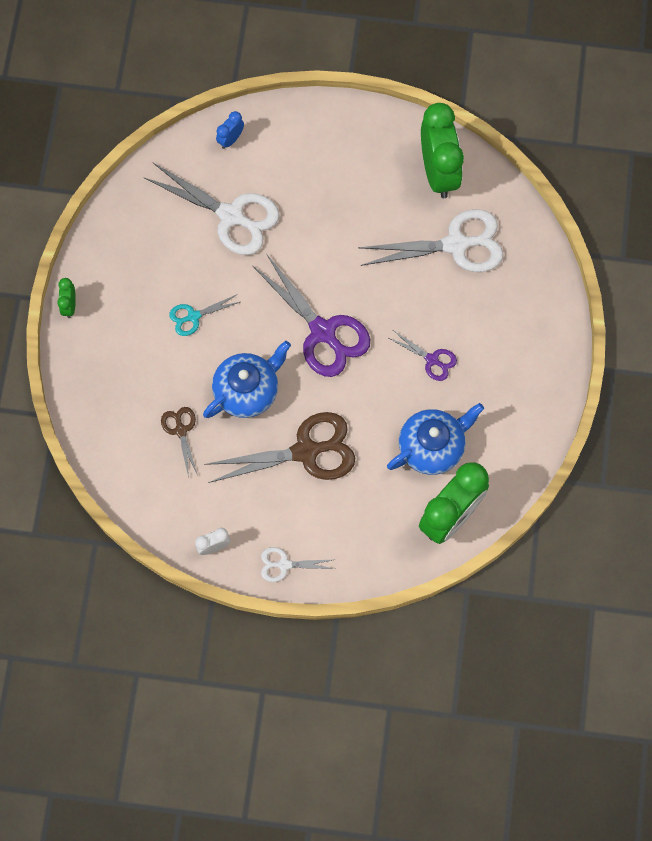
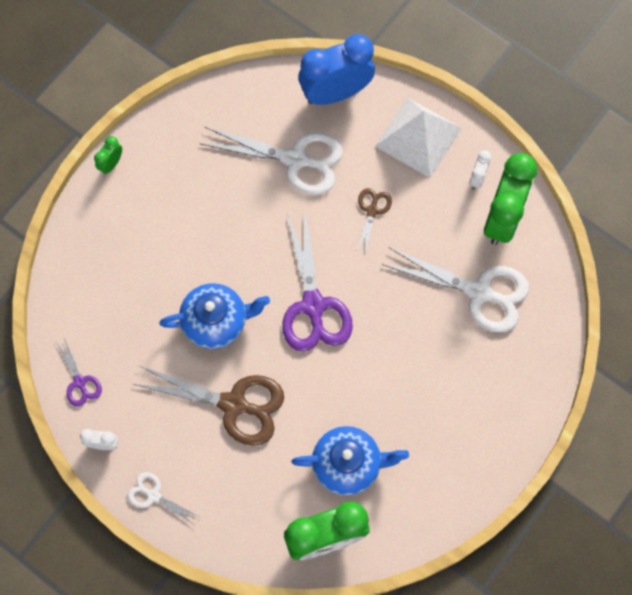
camera: 30 degrees right, 0 degrees up
(181, 430) = (138, 324): brown scissors -> brown scissors (372, 210)
(193, 316) = (209, 230): turquoise scissors -> none
(231, 139) = (335, 93): blue clock -> blue clock, size x2.29
(231, 216) = (295, 159): white scissors -> white scissors turned 45 degrees counterclockwise
(326, 140) = (418, 137): none -> white pyramid
(397, 149) = (477, 178): none -> white clock
(432, 360) = (395, 384): purple scissors -> purple scissors (80, 382)

